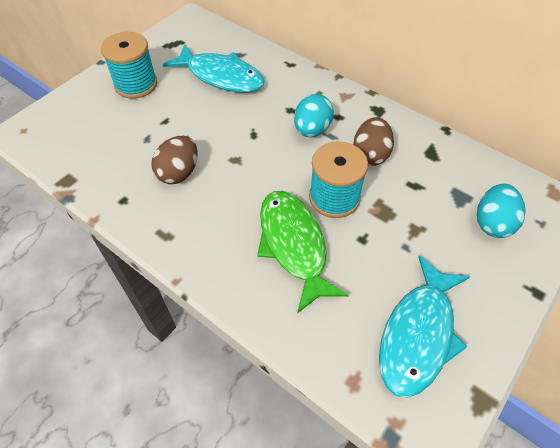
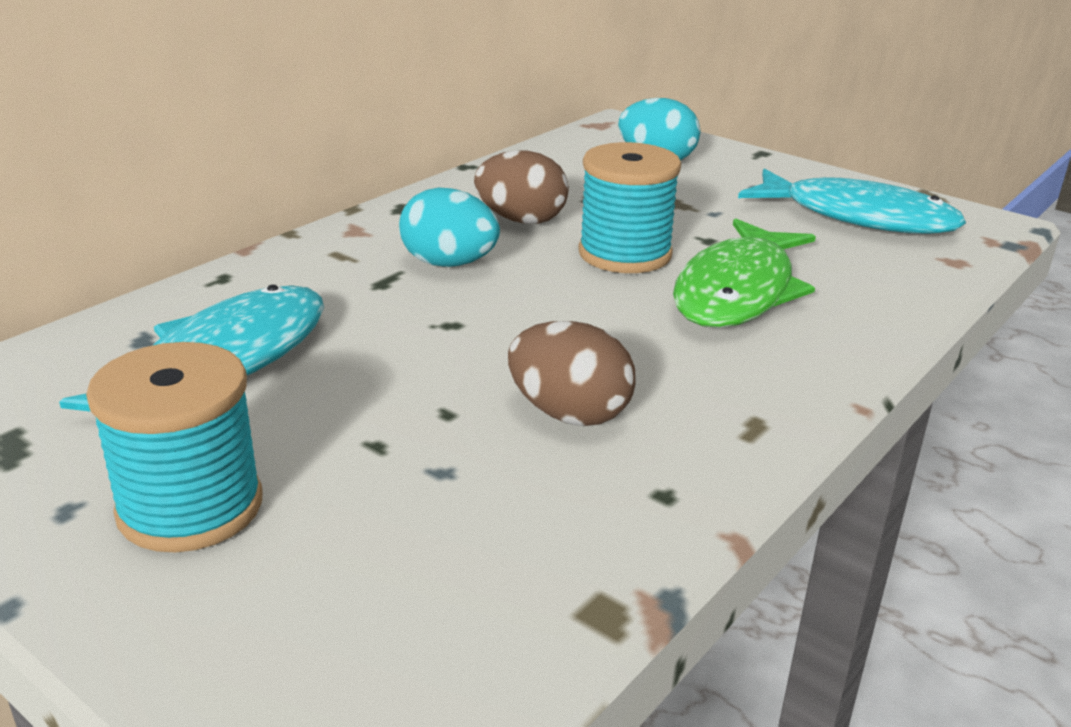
camera: 90 degrees left, 25 degrees down
(293, 245) = (738, 291): green fish -> green fish turned 45 degrees counterclockwise

